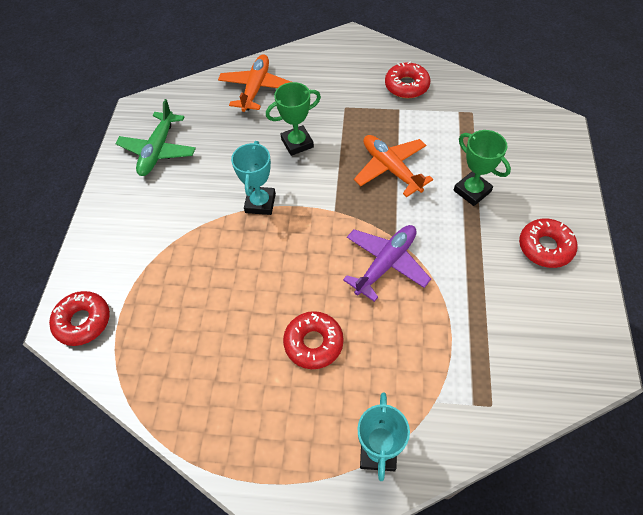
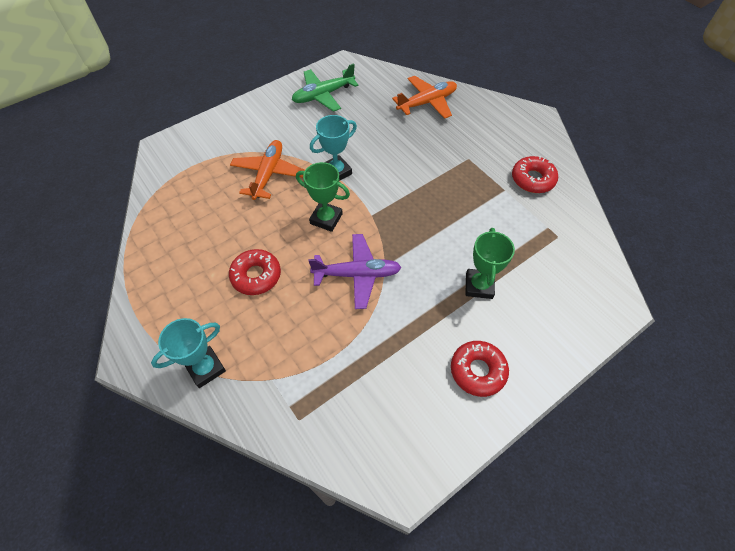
camera: 45 degrees right, 0 degrees up
(83, 321) = (173, 154): red donut -> none
(297, 143) = (406, 156): green trophy -> green trophy (326, 219)
(391, 169) = (443, 222): orange plane -> orange plane (268, 174)

